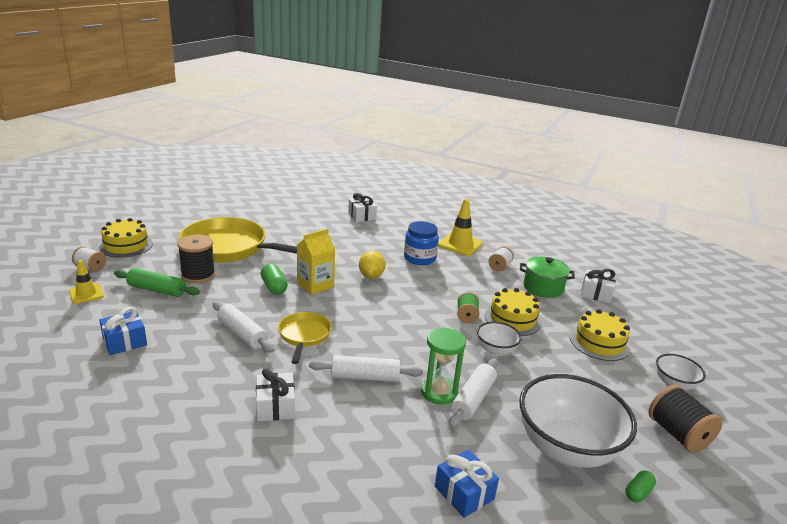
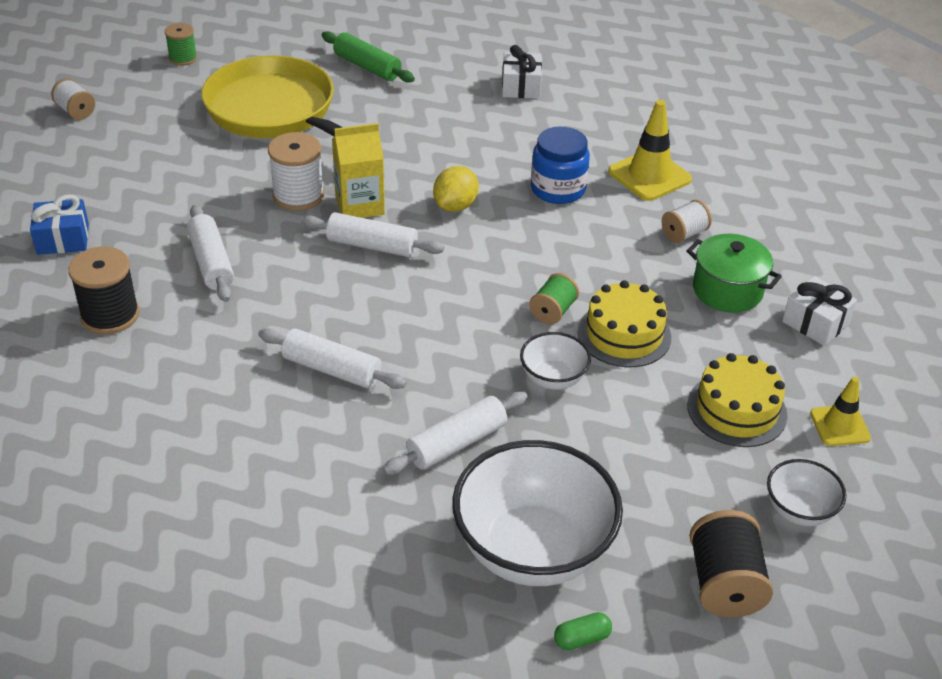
camera: 25 degrees right, 15 degrees up
(86, 294) = (51, 154): yellow traffic cone -> yellow traffic cone (839, 426)
(126, 245) = (138, 81): yellow cake -> none
(149, 230) = (183, 58): none -> green spool
(157, 290) = (141, 166): green rolling pin -> green rolling pin (367, 67)
(198, 275) = (207, 152): black spool -> black spool (110, 315)
(274, 287) = (298, 195): green capsule -> white spool
(275, 406) = (191, 379): white gift -> none
(304, 336) = (290, 286): yellow pan -> none
(338, 304) = (372, 246): none -> white rolling pin
(439, 392) = (417, 420): green hourglass -> none
(464, 493) = (346, 561): blue gift -> none

